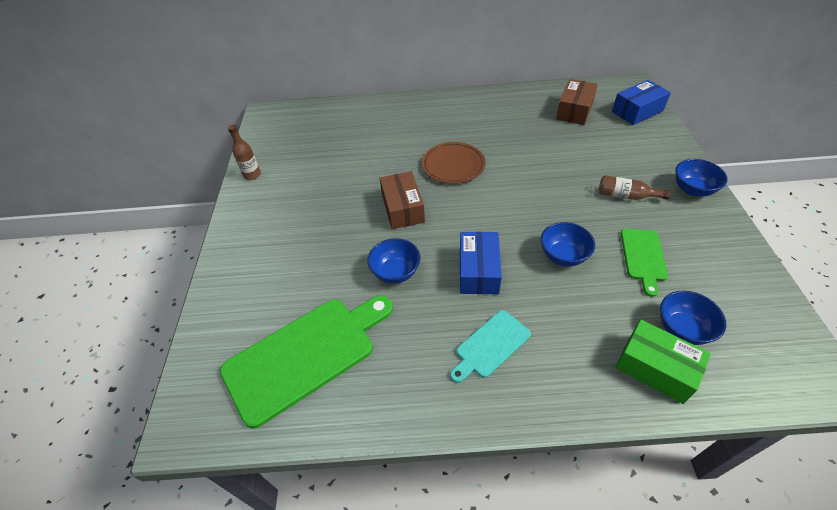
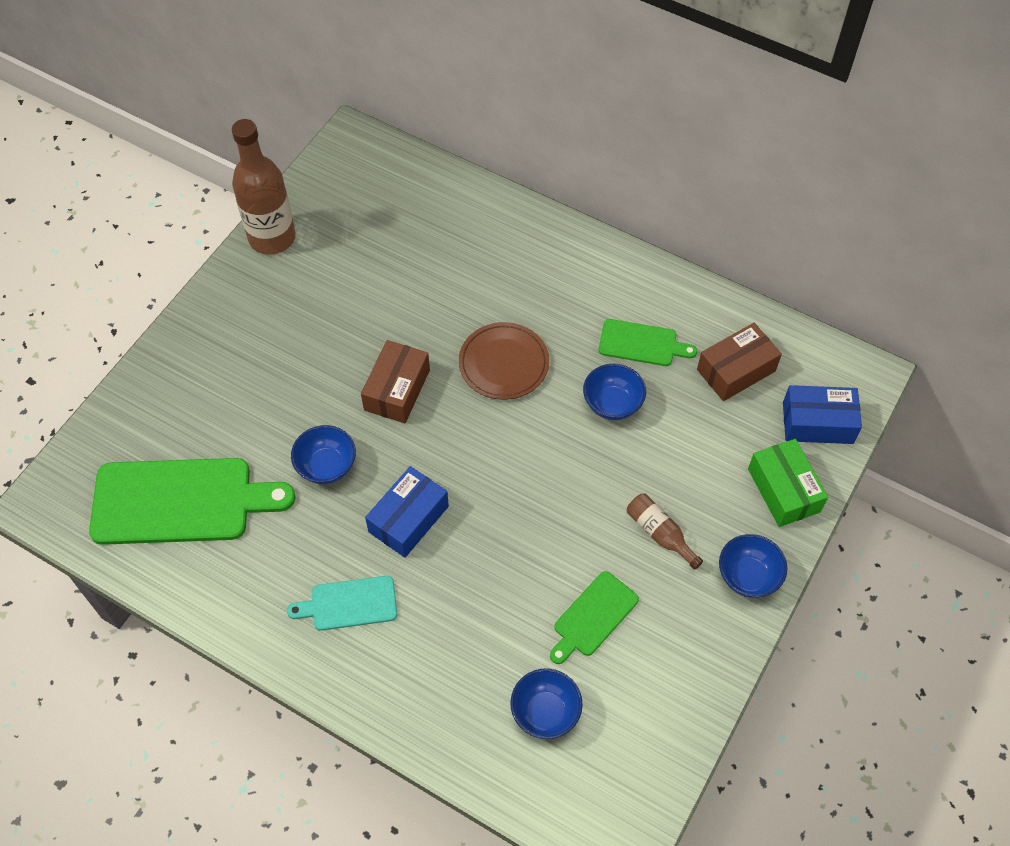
camera: 30 degrees right, 10 degrees up
(252, 175) = (272, 238): brown bottle -> brown bottle, size x2.01
(516, 122) = (641, 343): none -> green cutting board
(563, 256) = (511, 559): blue bowl -> blue bowl (612, 404)
(655, 368) = (477, 727): green box -> green box (783, 490)

